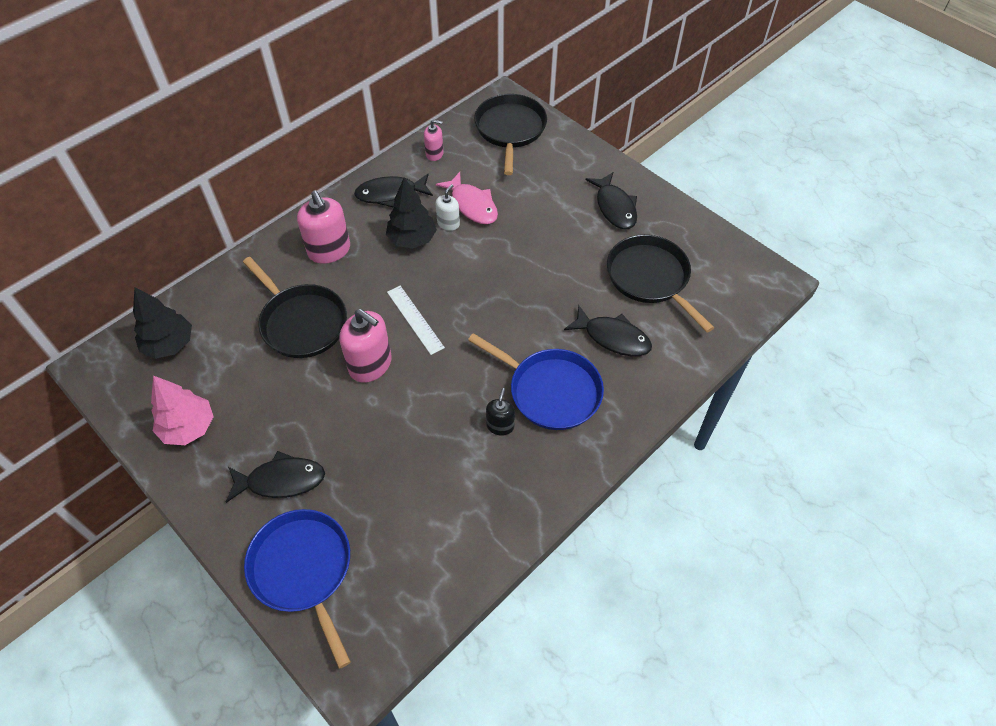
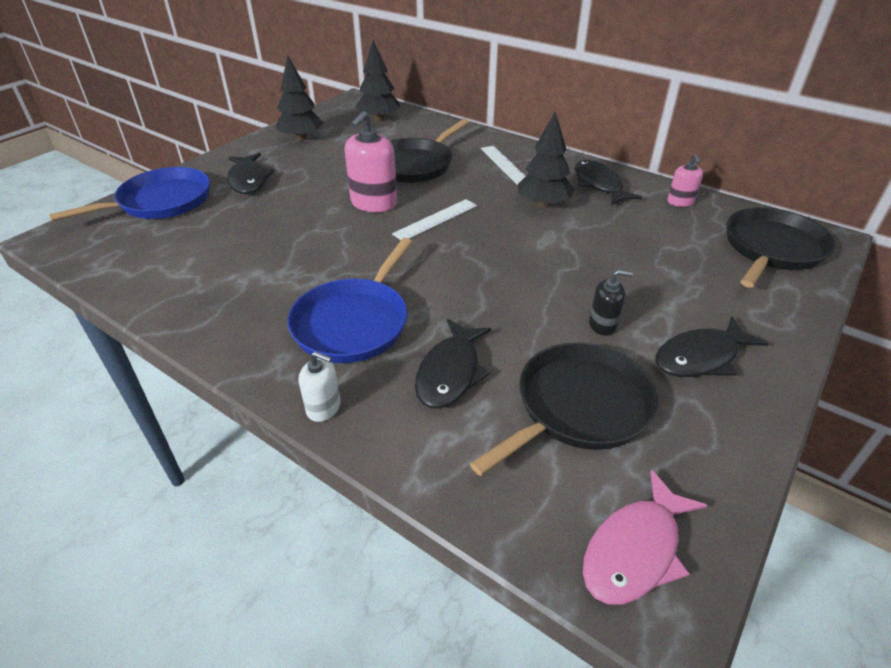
camera: 80 degrees right, 15 degrees down
(188, 428) = (301, 138): pink tree -> black tree
(329, 250) = (505, 165): pink soap dispenser -> white ruler
(448, 223) = (579, 223): white soap dispenser -> white soap dispenser (323, 407)
(472, 205) = (618, 235): pink fish -> pink fish (635, 550)
(500, 426) = (303, 289): black soap dispenser -> black soap dispenser (603, 325)
(510, 129) = (772, 249): black pan -> black pan turned 45 degrees counterclockwise

